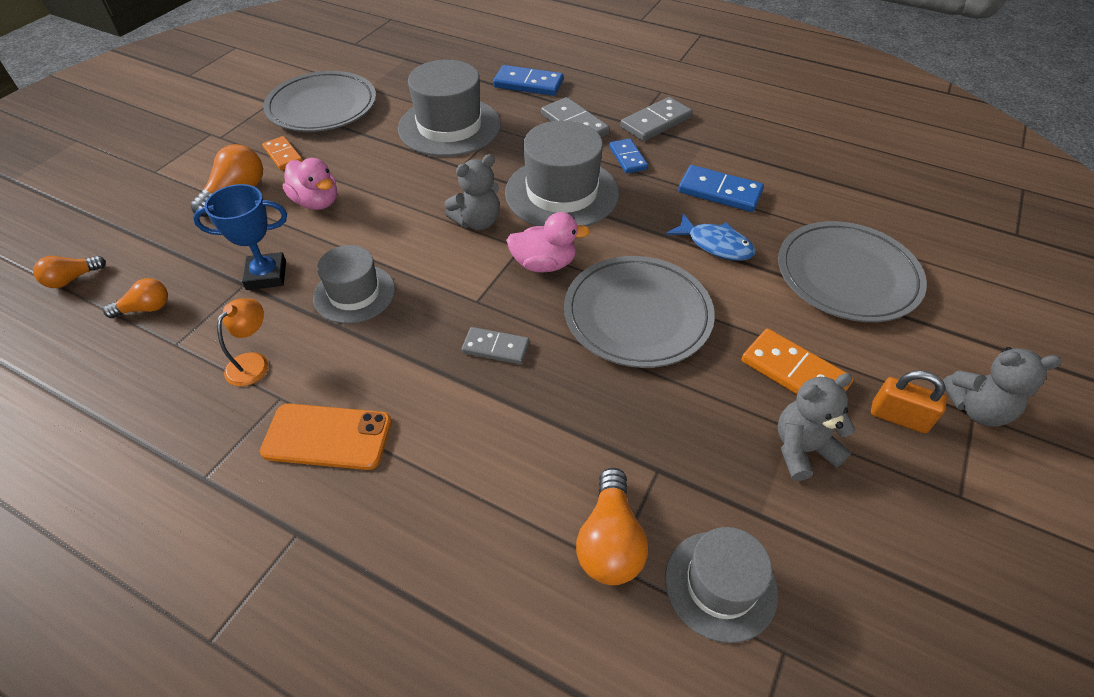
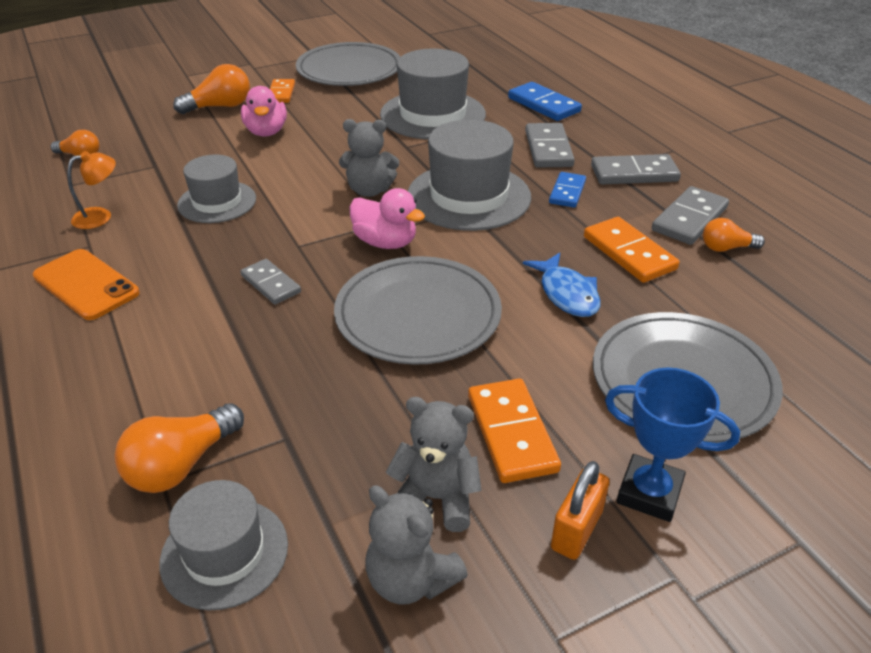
camera: 35 degrees right, 10 degrees down
(72, 279) = (63, 122): orange light bulb -> orange light bulb (726, 248)
(266, 275) = (175, 166): blue trophy -> blue trophy (649, 493)
(719, 192) = (629, 253): blue domino -> orange domino
(728, 146) = (689, 219): none -> grey domino
(898, 417) = (576, 530): orange padlock -> orange padlock turned 60 degrees clockwise
(977, 409) = (684, 575): grey teddy bear -> grey teddy bear (411, 579)

